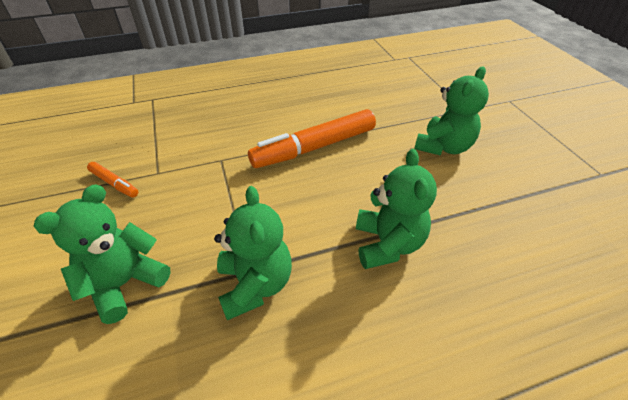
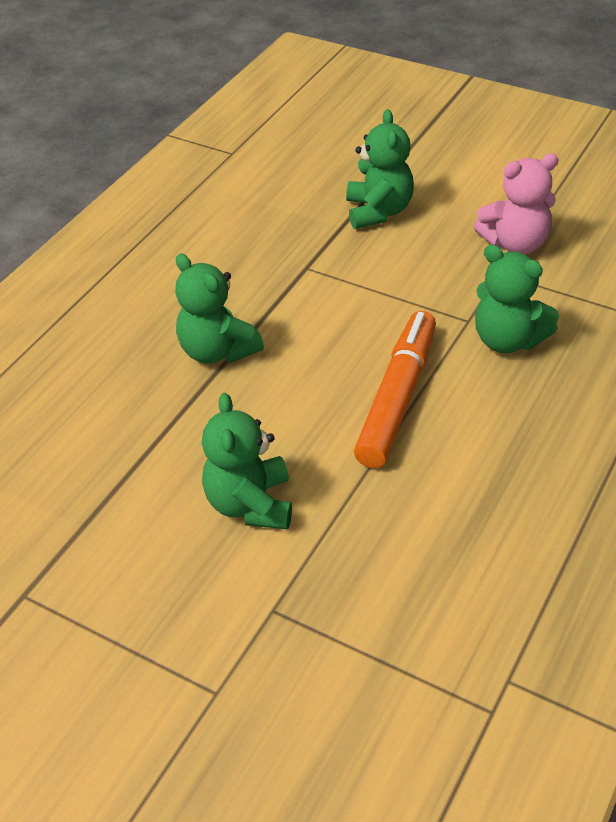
camera: 140 degrees right, 0 degrees up
(114, 183) = (515, 244): orange marker -> pink teddy bear
(255, 285) = (289, 264): green teddy bear -> green teddy bear (507, 340)

